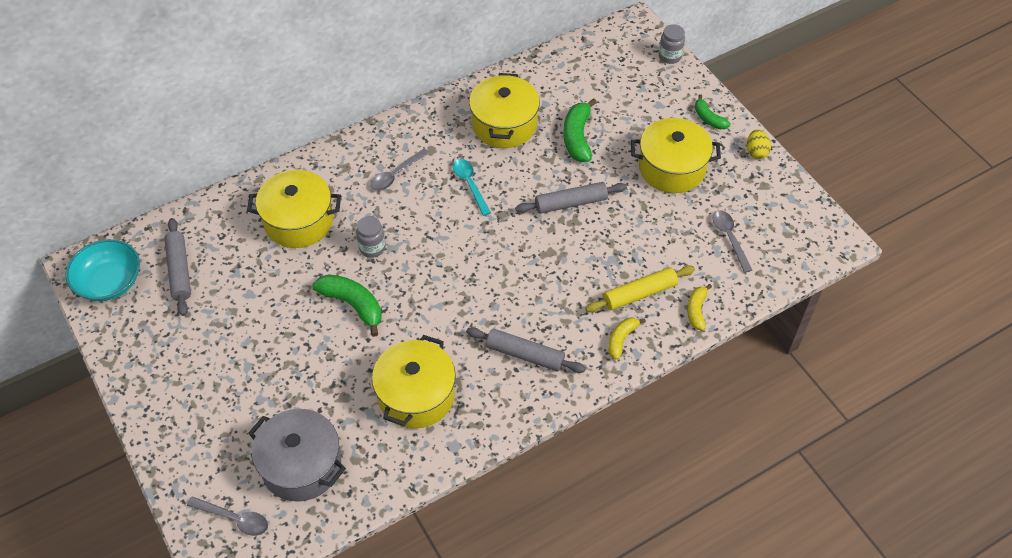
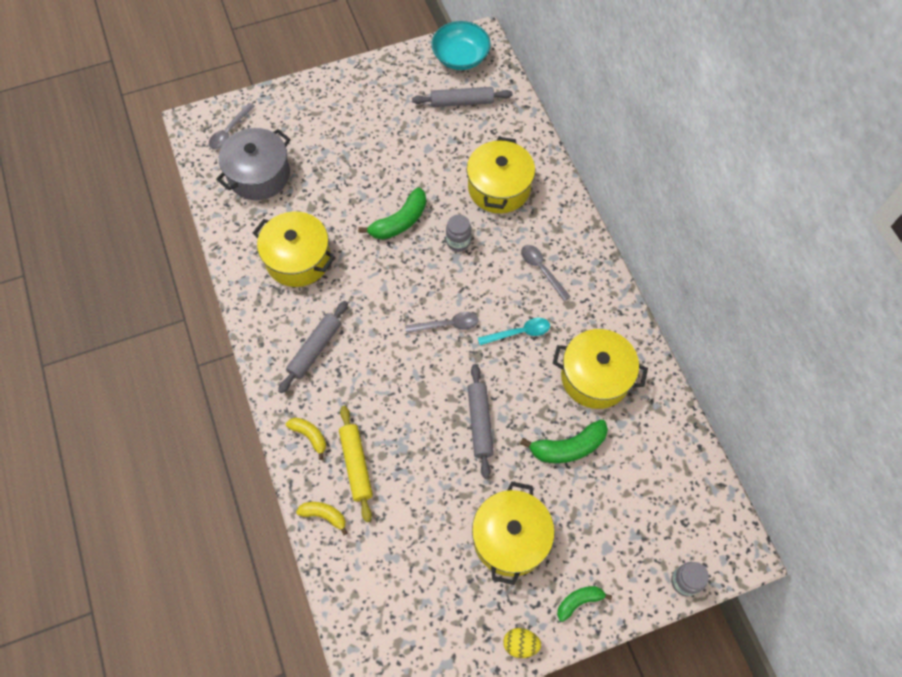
camera: 100 degrees right, 10 degrees up
(577, 137) = (568, 447): green banana -> green banana turned 150 degrees clockwise
(729, 238) = (404, 575): grey spoon -> grey spoon (447, 325)

